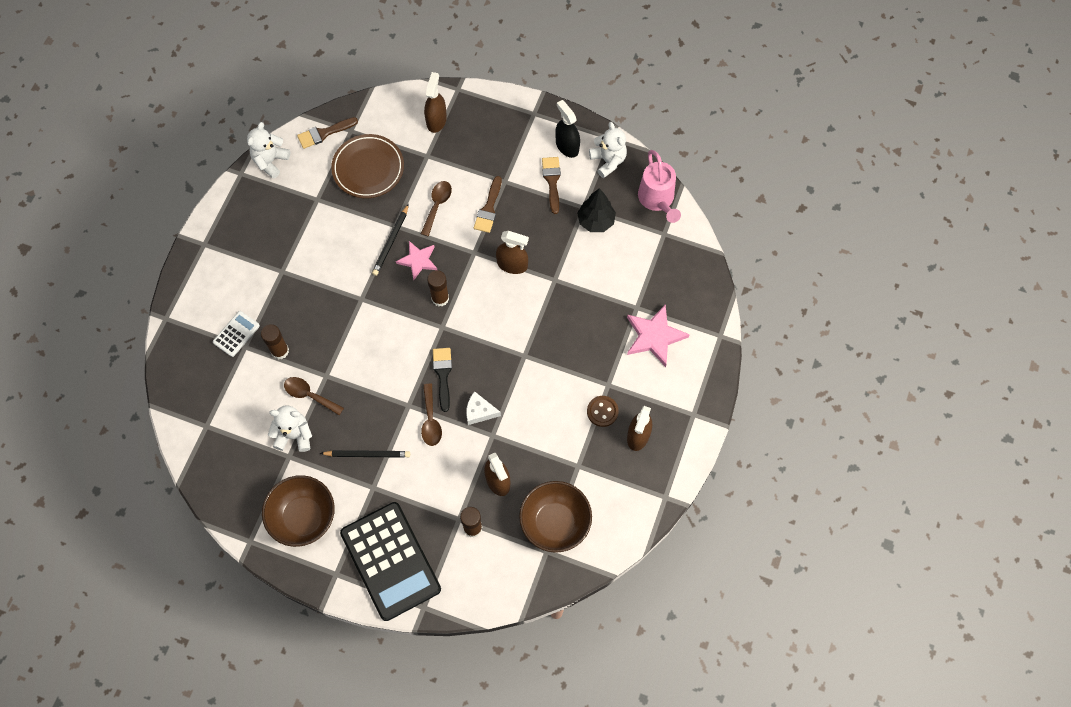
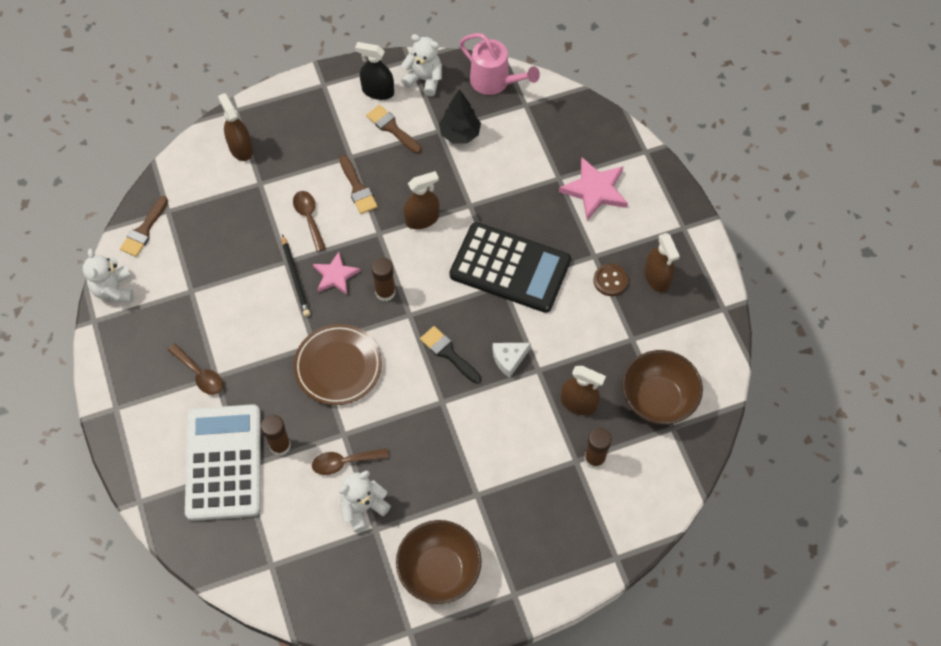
camera: 40 degrees left, 5 degrees down
(236, 334) = (224, 462): white calculator -> white calculator, size x2.26
(367, 454) = (445, 471): black pencil -> none
(368, 168) = (215, 231): brown plate -> brown plate (338, 366)
(390, 561) = (551, 543): black calculator -> black calculator (510, 268)
(431, 420) = (474, 399): brown spoon -> brown spoon (200, 374)

